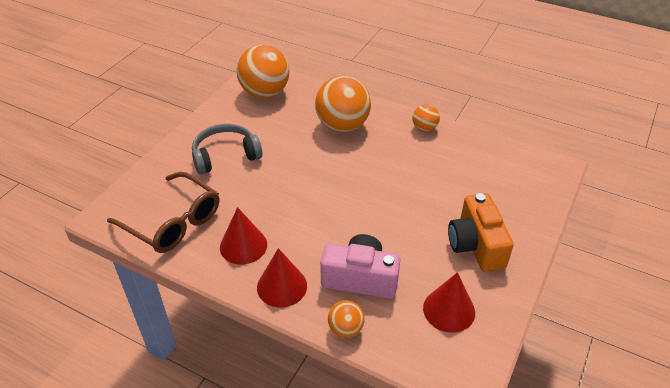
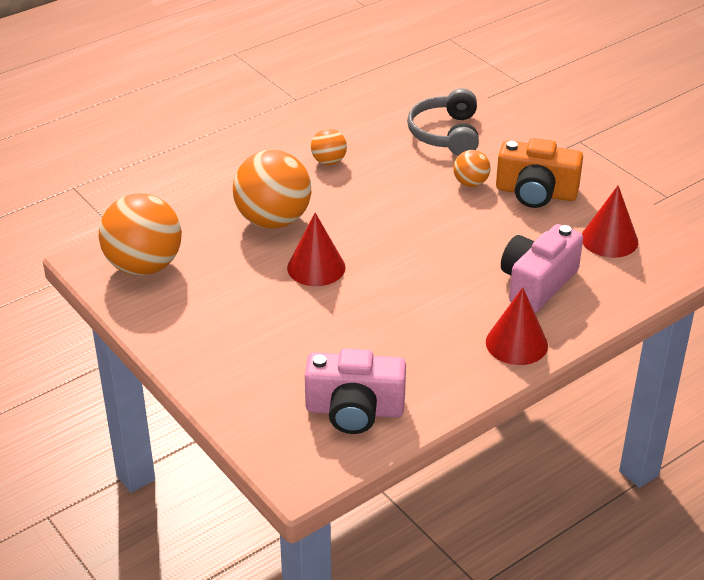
camera: 65 degrees left, 5 degrees down
(173, 222) = (354, 410): brown glasses -> pink camera
(225, 156) = (255, 335): grey headphones -> grey headphones (446, 134)
(243, 245) = (435, 358): red cone -> red cone (316, 267)
(345, 329) = (599, 314): orange ball -> orange ball (470, 183)

